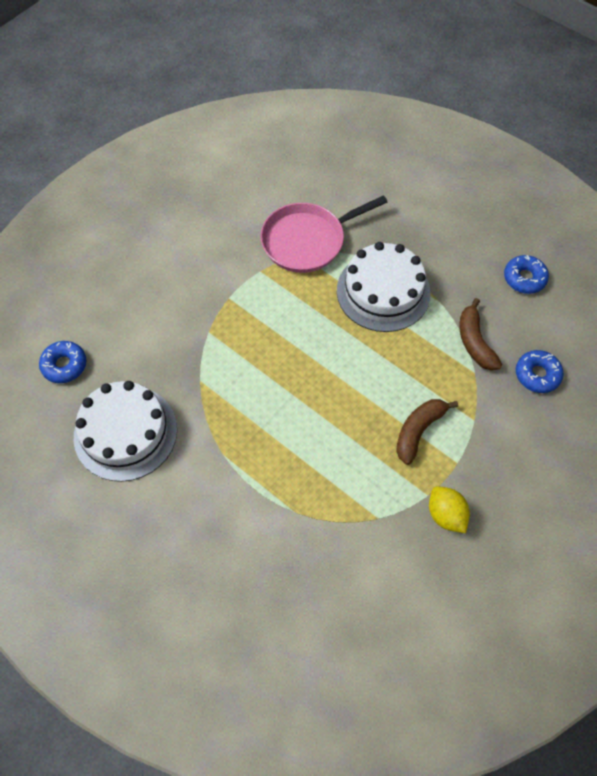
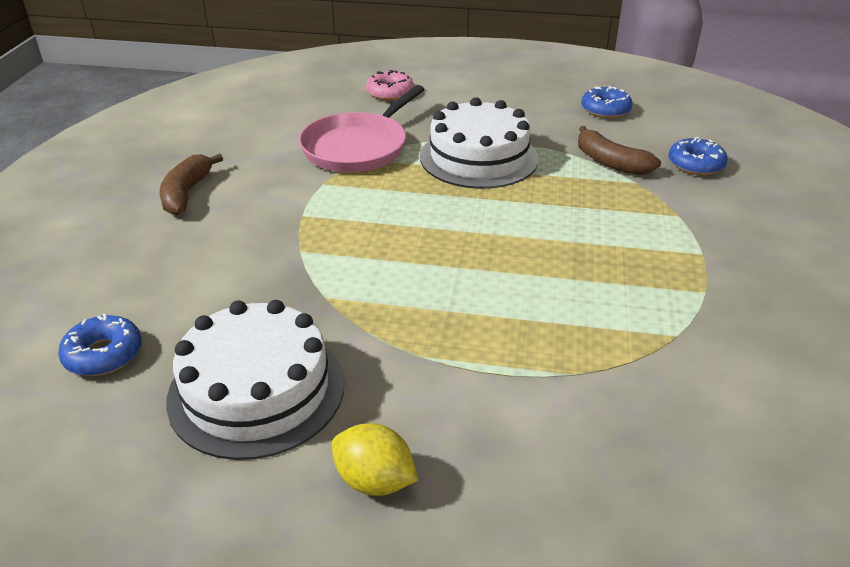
camera: 30 degrees left, 25 degrees down
(372, 182) = (390, 93): none -> pink donut
(418, 431) = (633, 245): brown banana -> brown banana (186, 193)
(446, 515) = (744, 301): yellow lemon -> yellow lemon (374, 481)

